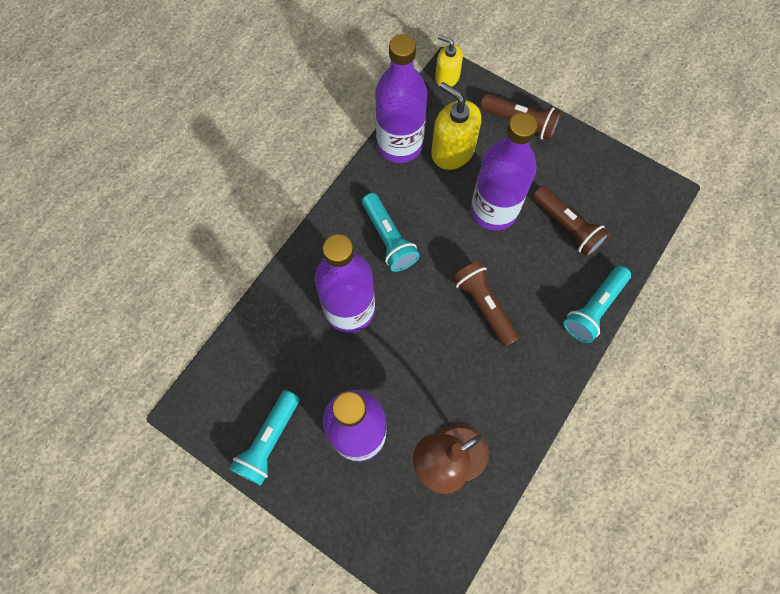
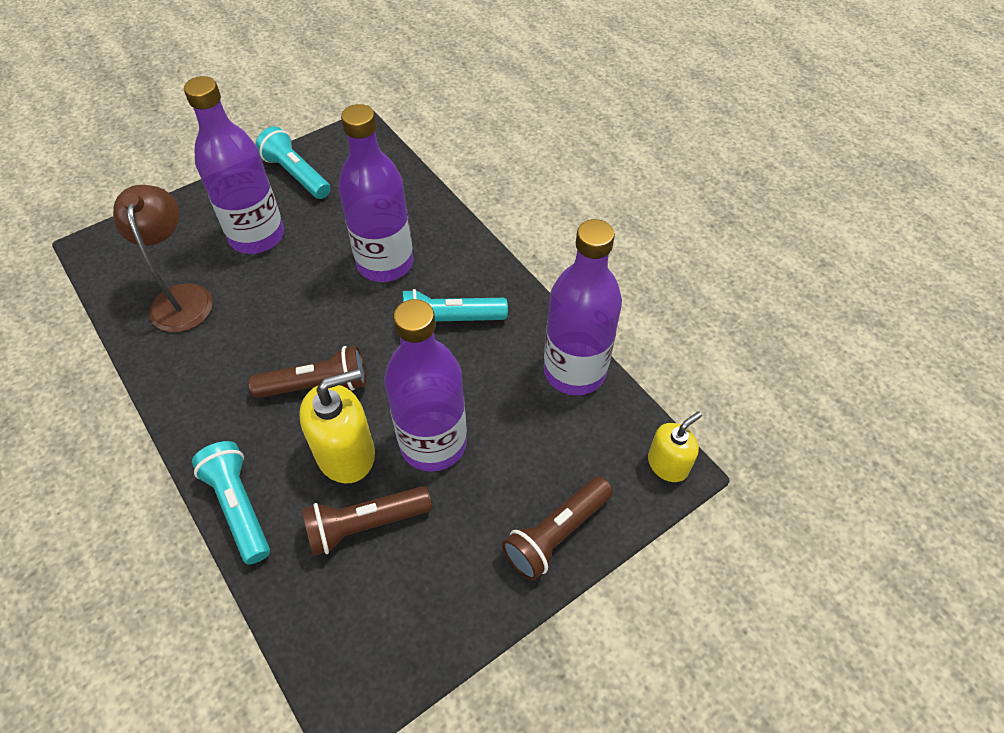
camera: 110 degrees right, 15 degrees down
(452, 151) = (542, 427): yellow soap dispenser -> yellow soap dispenser (346, 453)

